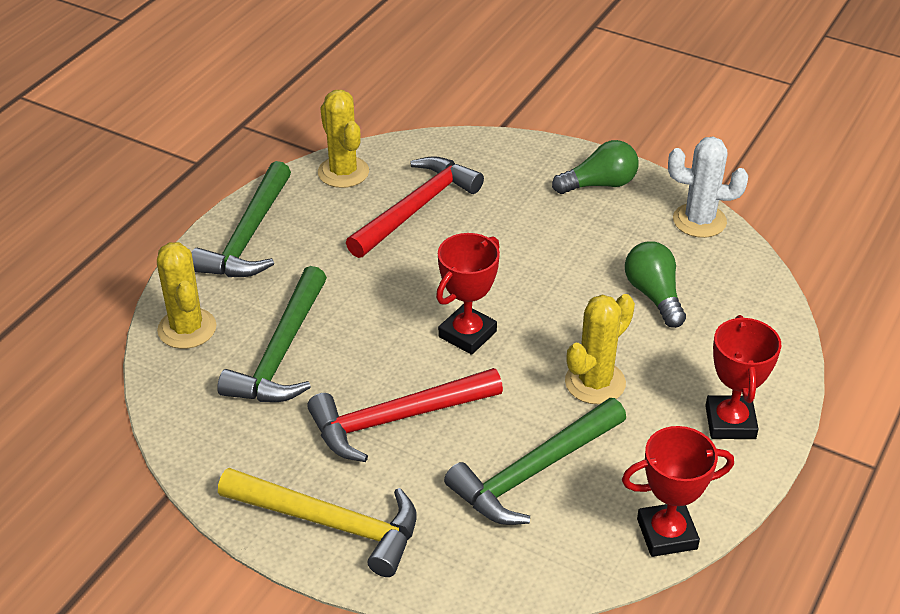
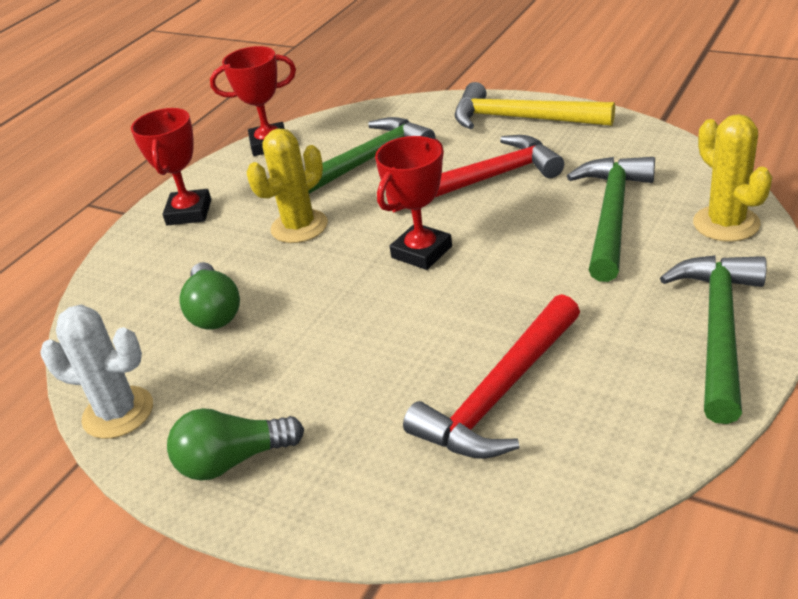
camera: 175 degrees left, 5 degrees down
(343, 172) = (626, 446): yellow cactus -> none

